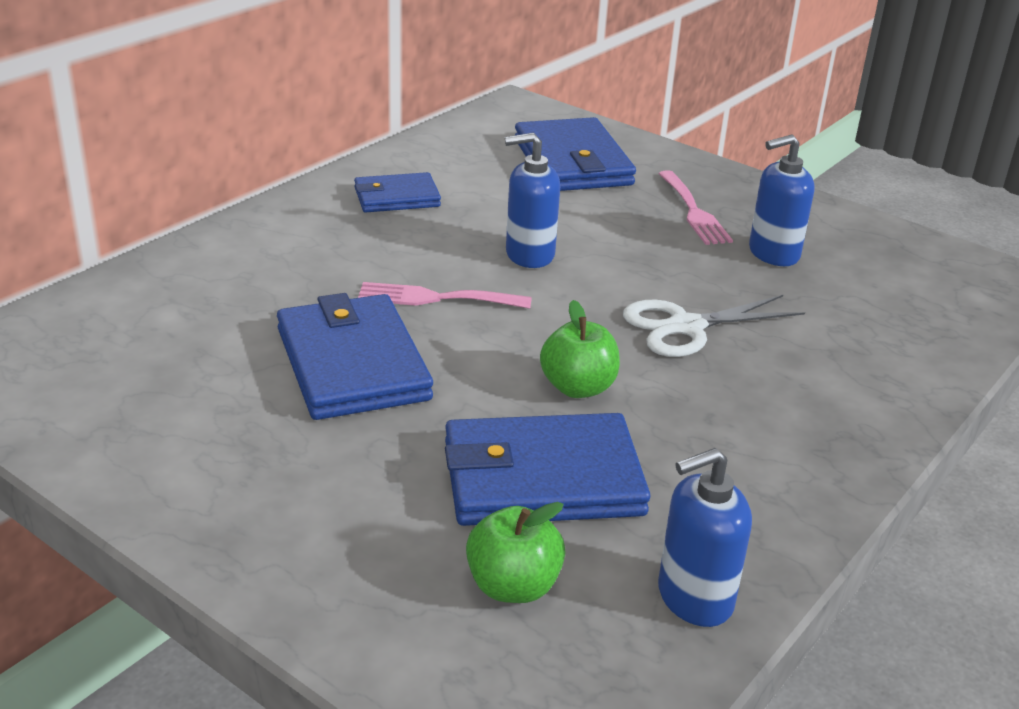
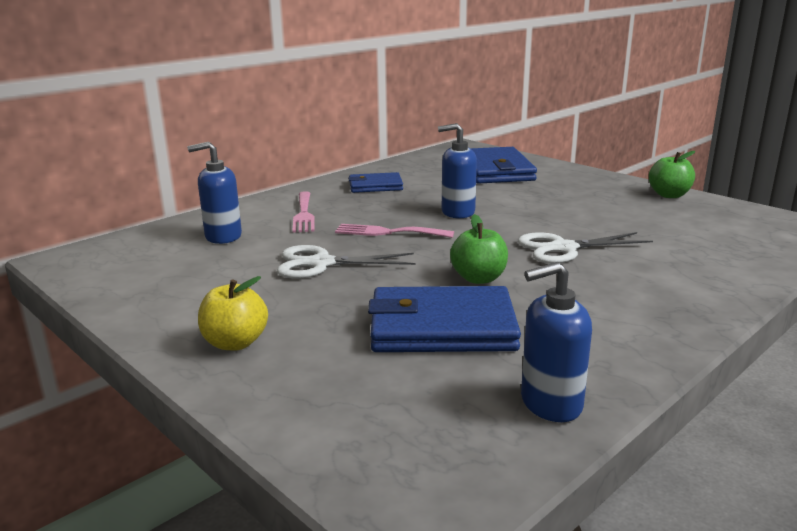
camera: 10 degrees right, 10 degrees down
(268, 517) = (235, 343): none -> yellow apple
(352, 364) = (321, 264): blue wallet -> white scissors
(513, 586) = (405, 390): green apple -> green apple (669, 195)
(694, 212) = (576, 193): pink fork -> pink fork (304, 214)
(773, 253) = (631, 213): blue soap dispenser -> blue soap dispenser (223, 236)

